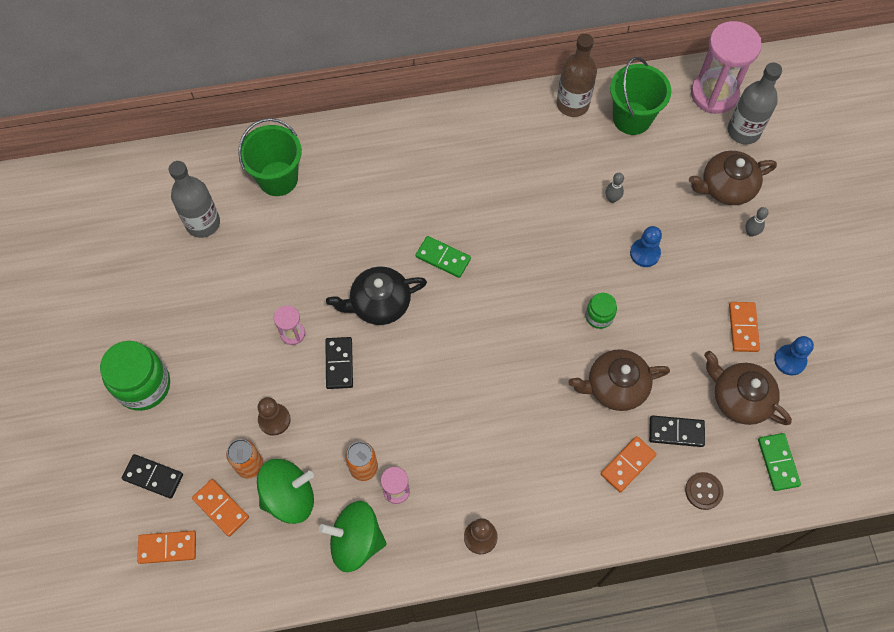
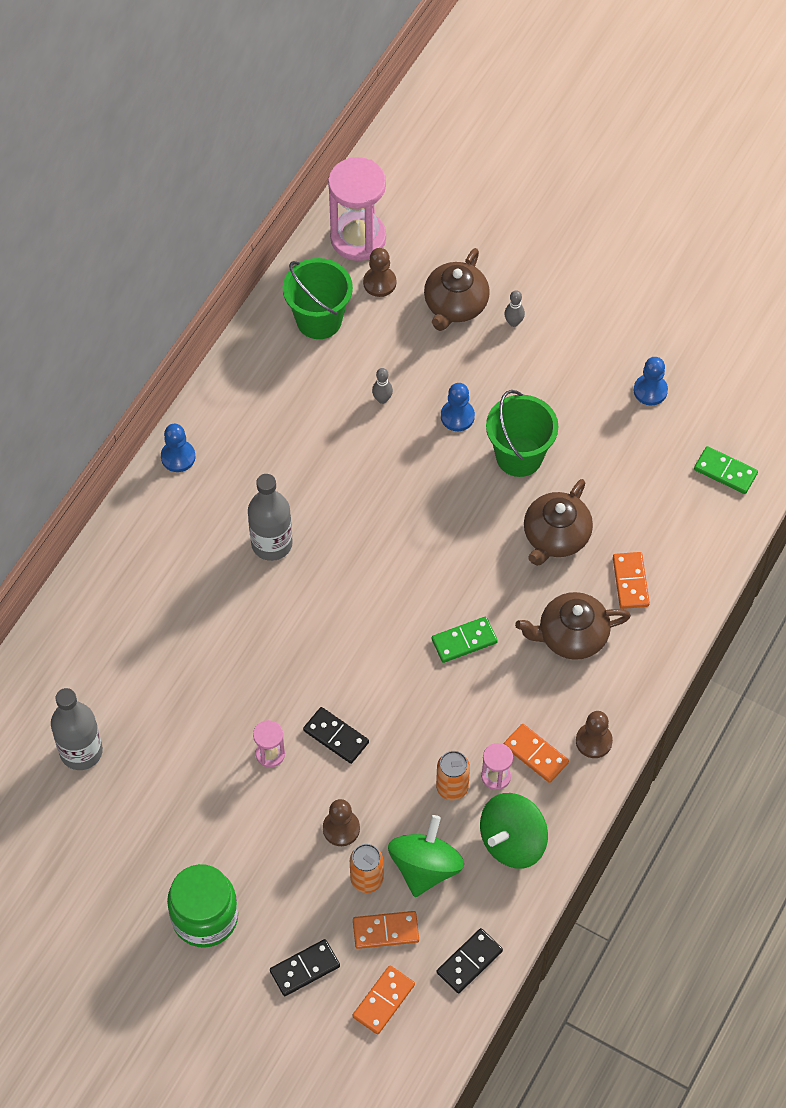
camera: 50 degrees left, 5 degrees down
(278, 178) = (96, 653): green bucket -> green bucket (519, 456)
(379, 304) = (307, 661): black teapot -> none
(443, 258) = (311, 576): green domino -> green domino (464, 641)
(456, 117) = (178, 457): none -> blue pawn
(572, 104) = (258, 354): brown bottle -> none
(599, 316) = (482, 498): green jar -> none
(676, 432) = (635, 523): black domino -> black domino (469, 962)
(695, 131) = (379, 283): none -> brown pawn
(703, 491) = (701, 544): brown button -> none
(739, 398) = (648, 454): brown teapot -> brown teapot (571, 636)
(743, 131) = (416, 247): grey bottle -> grey bottle (272, 544)
(743, 328) = (592, 400): orange domino -> orange domino (536, 754)

